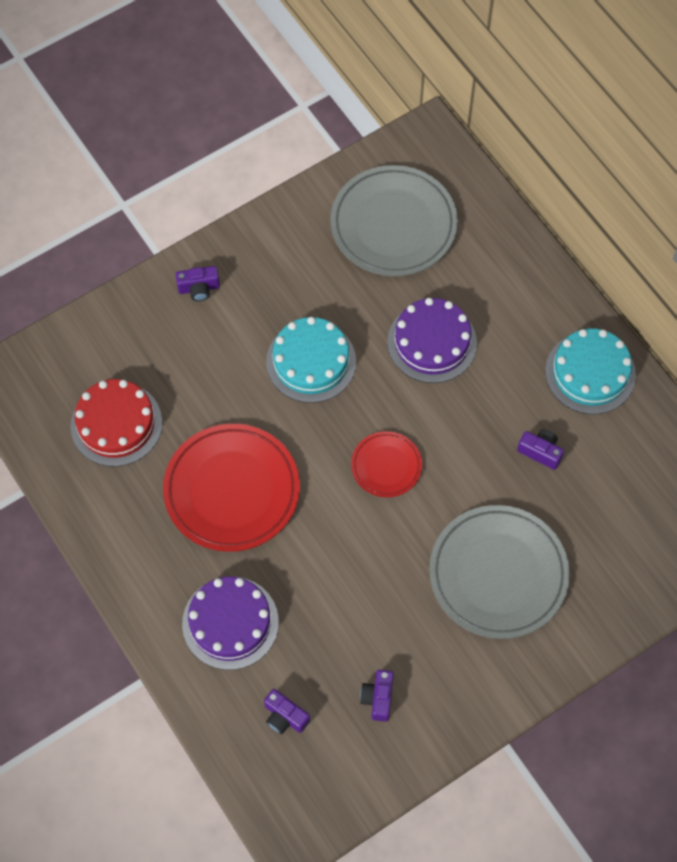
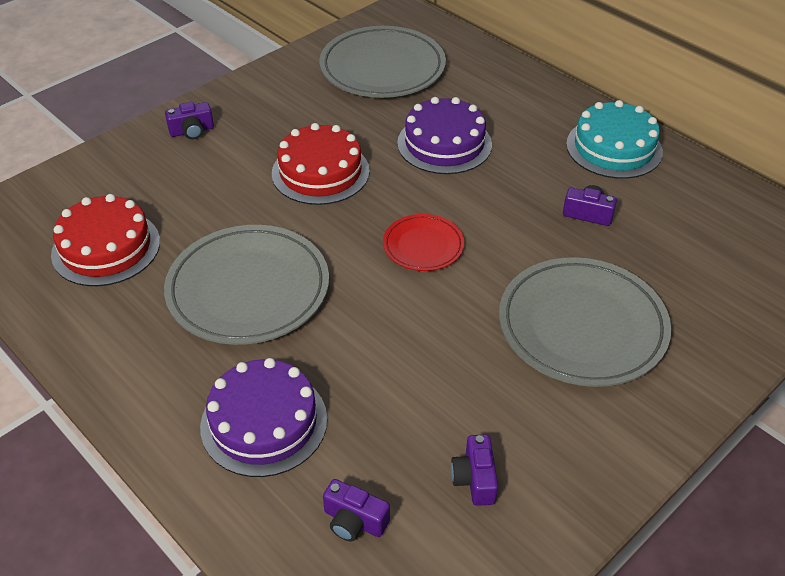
camera: 10 degrees left, 20 degrees down
(232, 490) = (248, 289): red plate -> grey plate
(311, 362) = (320, 172): turquoise cake -> red cake

